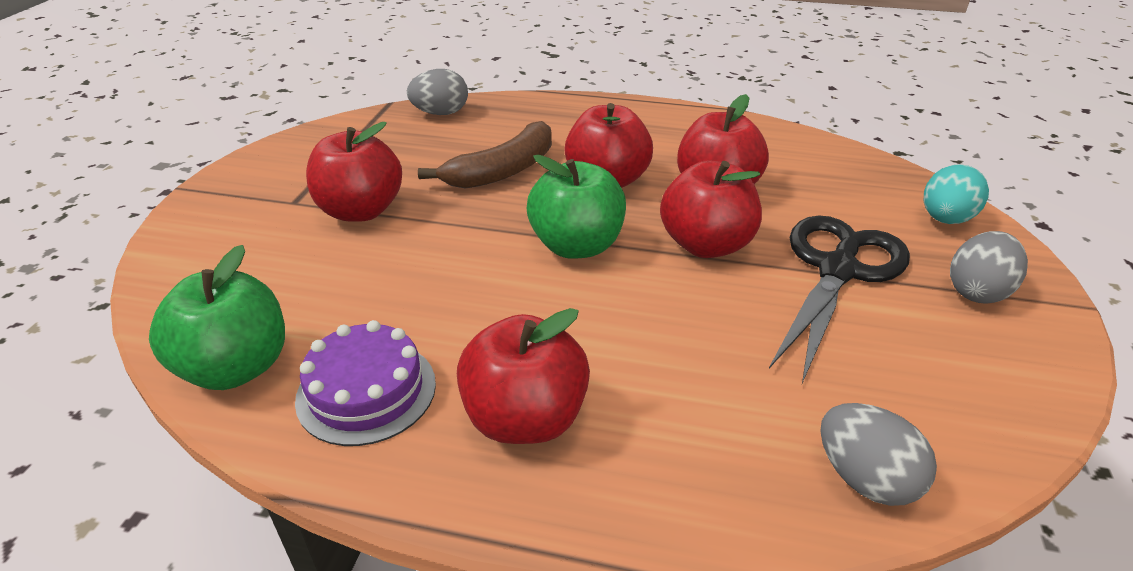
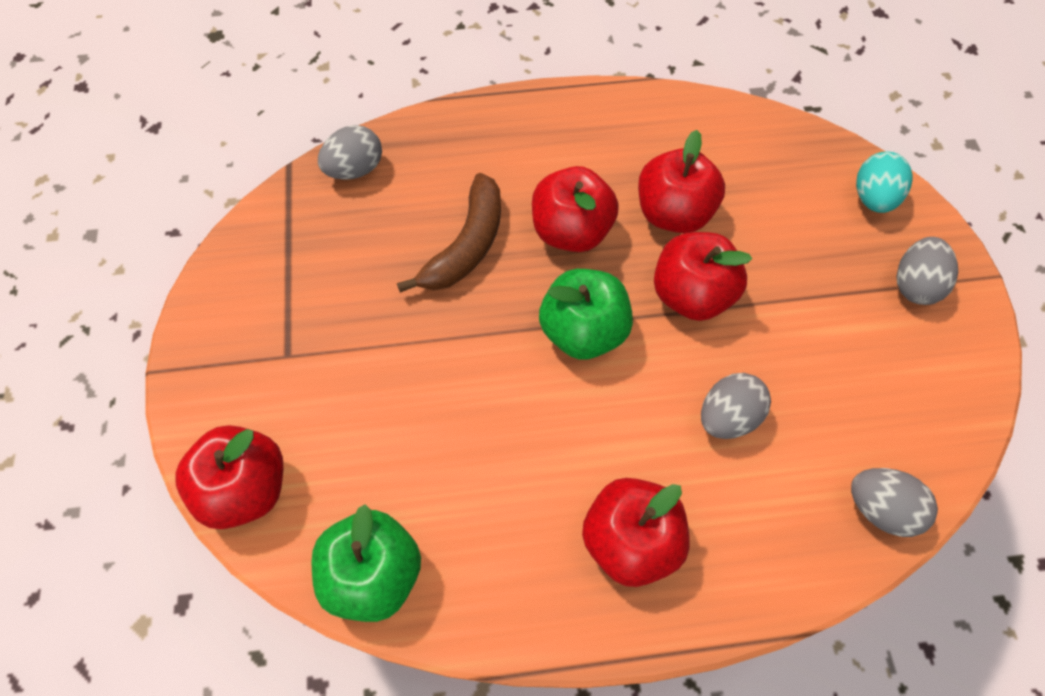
camera: 20 degrees left, 25 degrees up
(361, 211) = (362, 347): red apple -> red apple (246, 489)
(366, 391) = (495, 559): purple cake -> none
(699, 344) = (727, 417): none -> grey egg
(837, 271) = (805, 294): black scissors -> none

